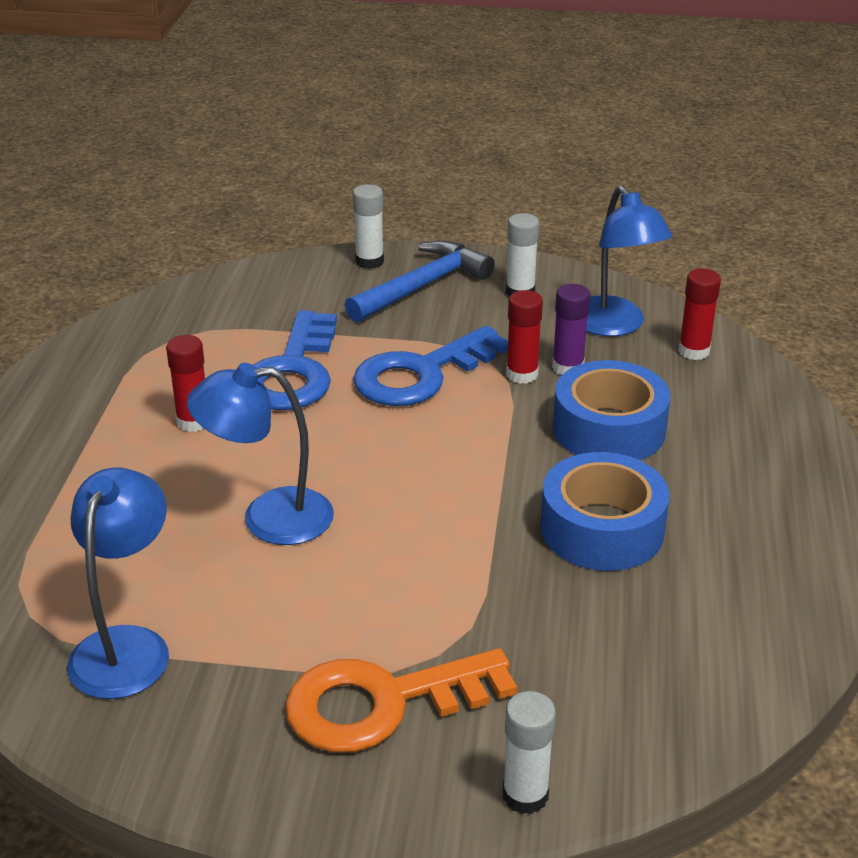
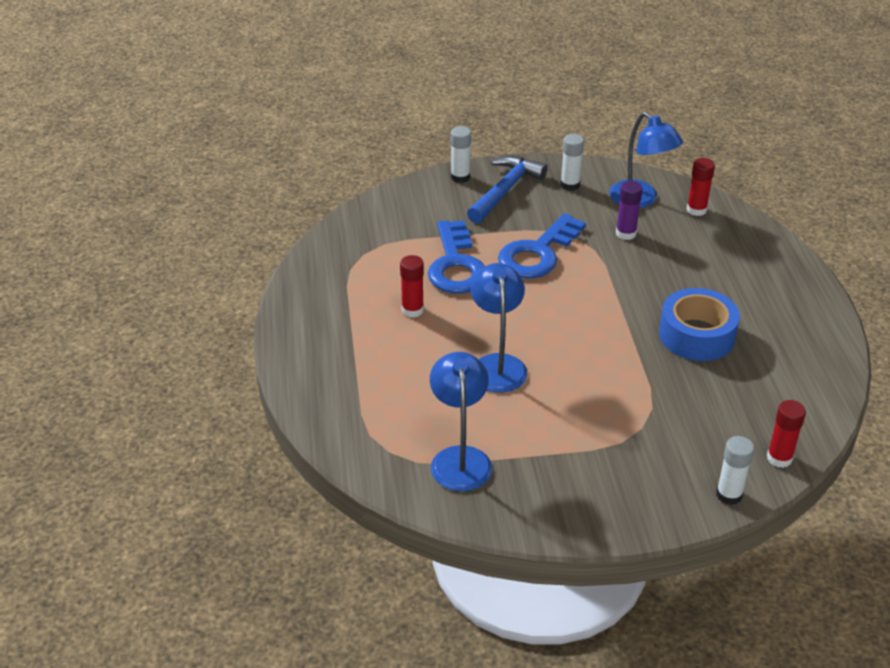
camera: 15 degrees left, 5 degrees up
(268, 518) = (497, 364): blue lamp -> blue lamp turned 105 degrees clockwise
(382, 703) = (626, 461): orange key -> none
(522, 374) = (600, 243): red glue stick -> red glue stick (779, 458)
(609, 429) = (670, 271): blue tape -> none

